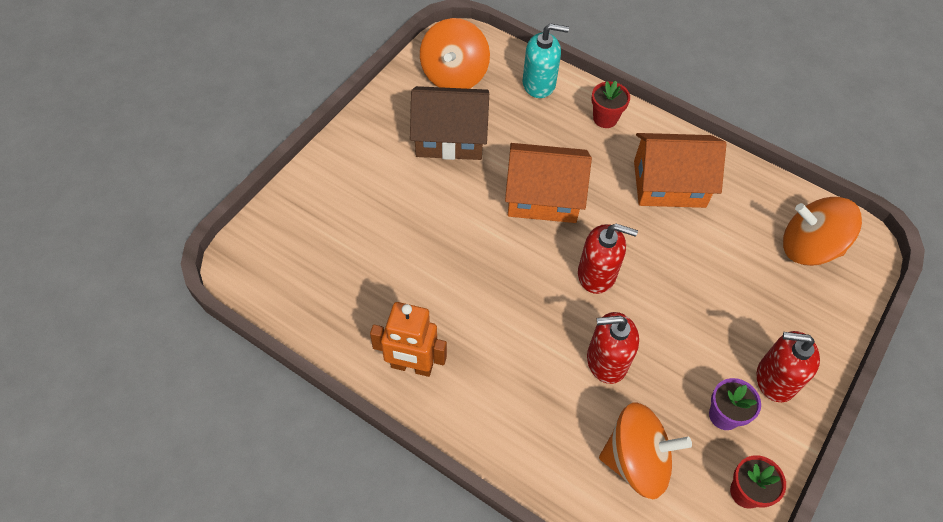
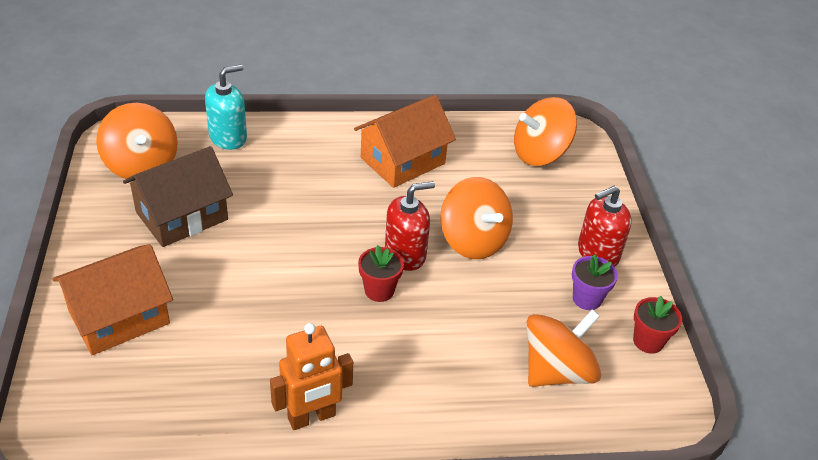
camera: 40 degrees left, 15 degrees down
(543, 196) = (309, 220): orange house -> orange house (119, 317)
(605, 118) = (309, 138): red flower pot -> red flower pot (379, 290)
(606, 361) = (470, 313): red soap dispenser -> none
(667, 296) = (473, 241): none -> orange spinning top

